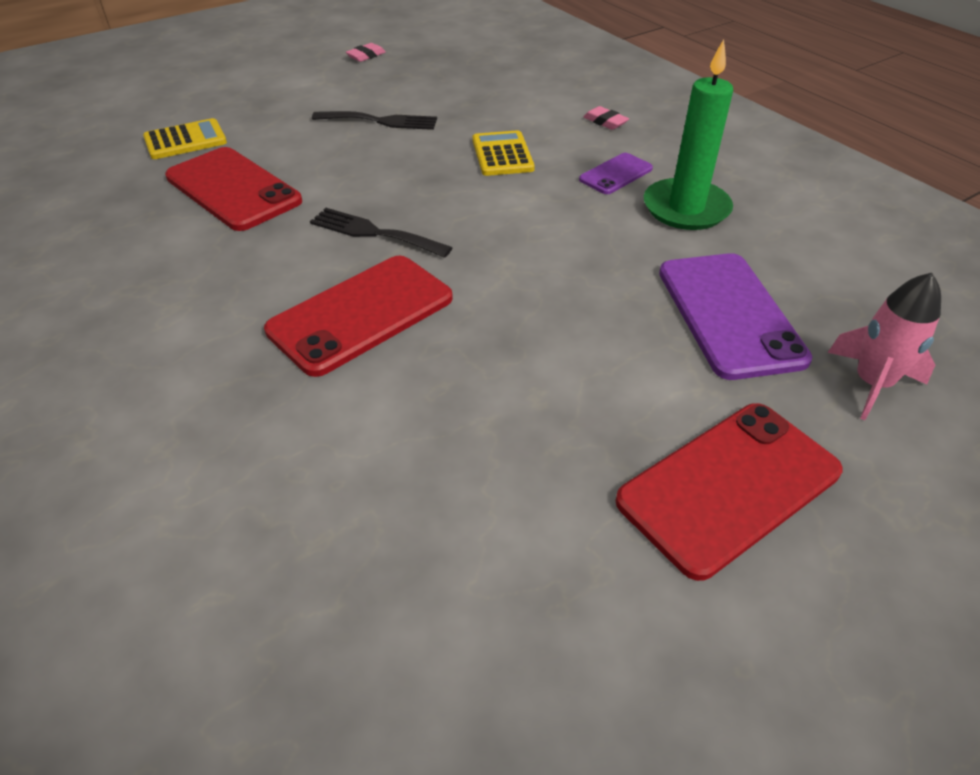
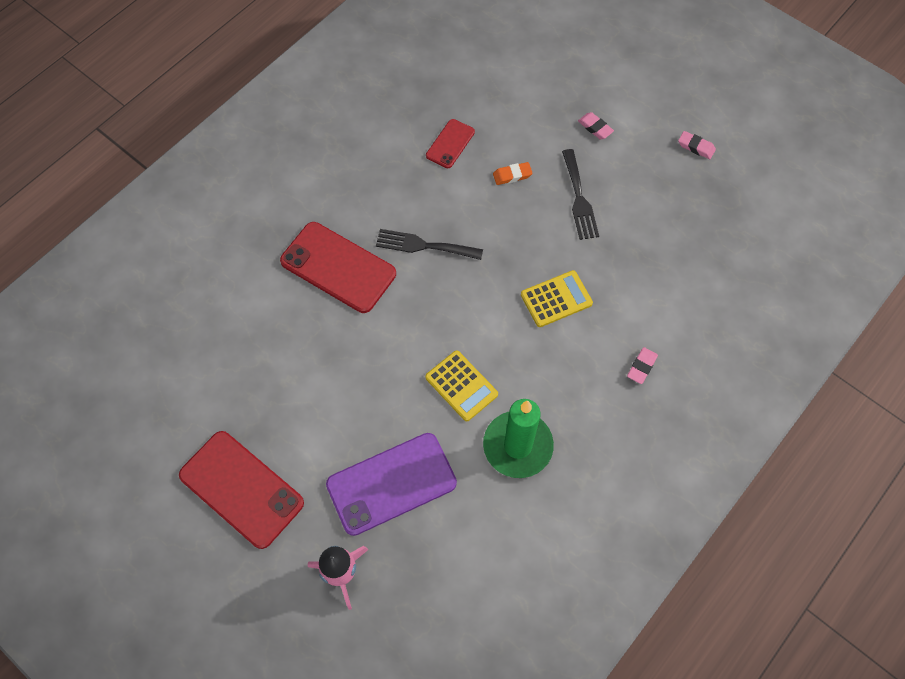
camera: 75 degrees right, 20 degrees up
(185, 140) = (504, 86): yellow calculator -> yellow calculator (461, 386)
(233, 189) = (450, 144): red phone -> red phone, size x0.53
(297, 98) = (595, 128): none -> pink eraser
(317, 155) = (512, 175): none -> orange eraser
(373, 233) = (423, 245): black fork -> black fork turned 90 degrees counterclockwise
(616, 174) = (553, 388): purple phone -> none

